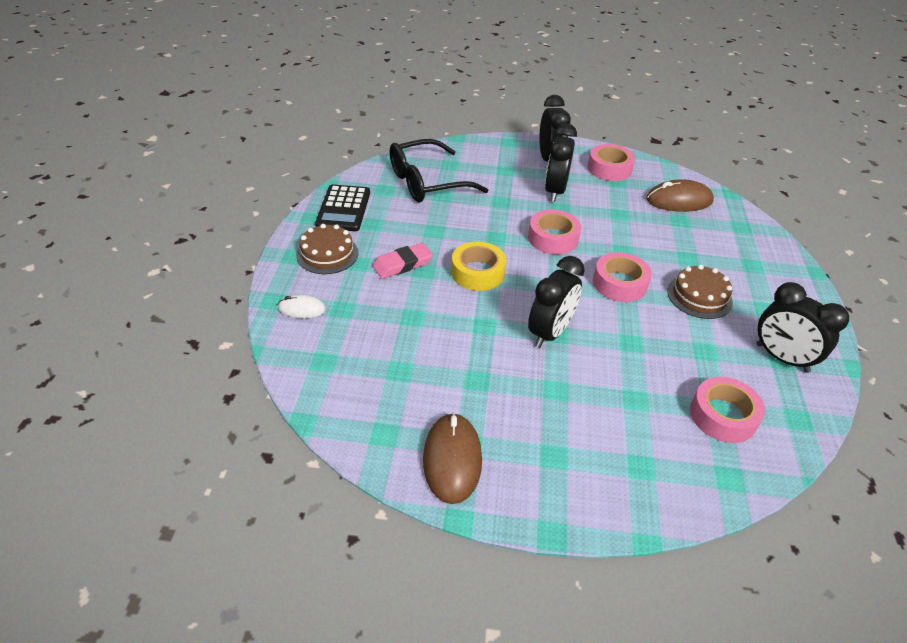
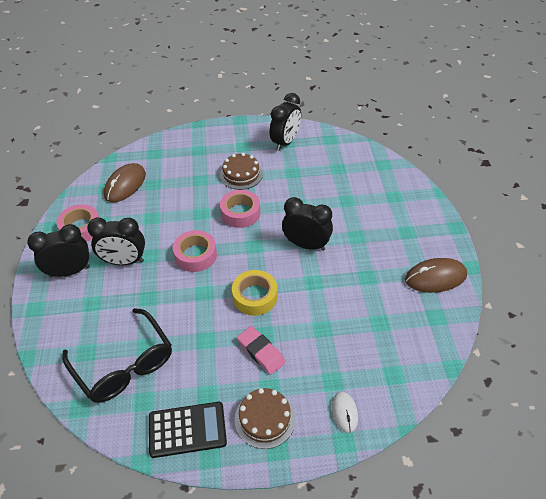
camera: 100 degrees left, 5 degrees up
(679, 200) = (125, 185): brown mouse -> brown mouse turned 45 degrees clockwise
(723, 416) = (342, 166): pink tape -> none

